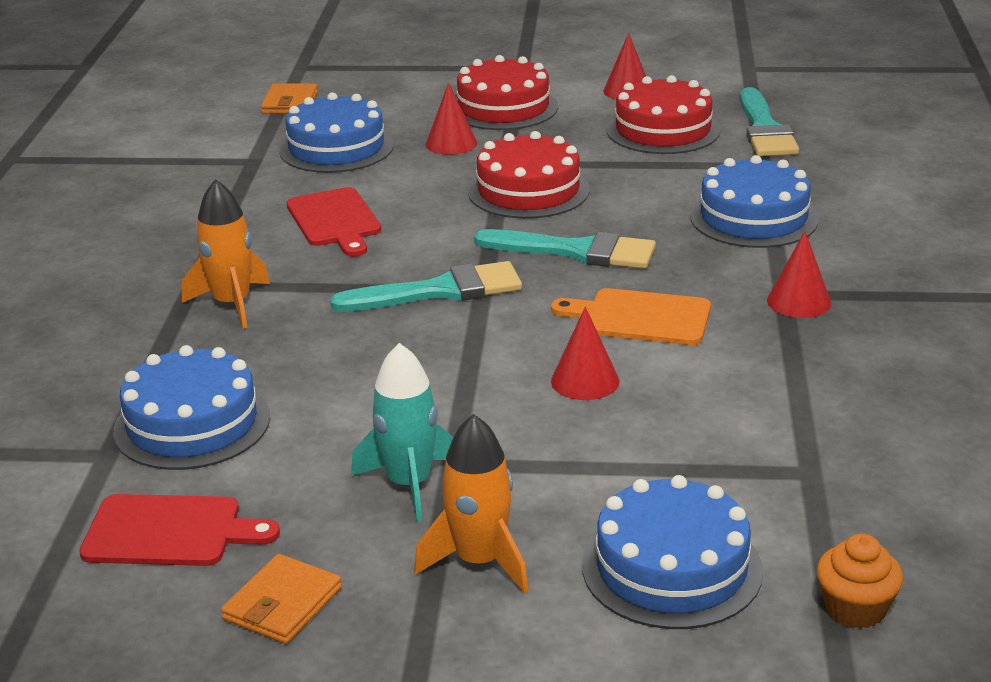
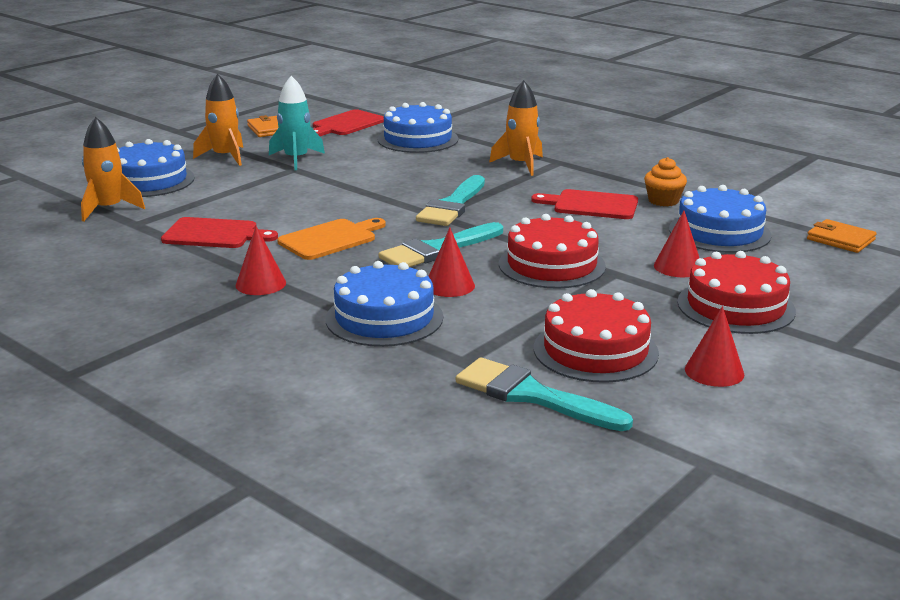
camera: 125 degrees right, 5 degrees down
(585, 381) = (300, 208): red cone -> red cone (449, 285)
(744, 395) = (214, 234): none -> red cutting board
(809, 528) = (108, 209): none -> orange rocket
(855, 609) = (57, 198): orange cupcake -> orange cupcake (663, 201)

